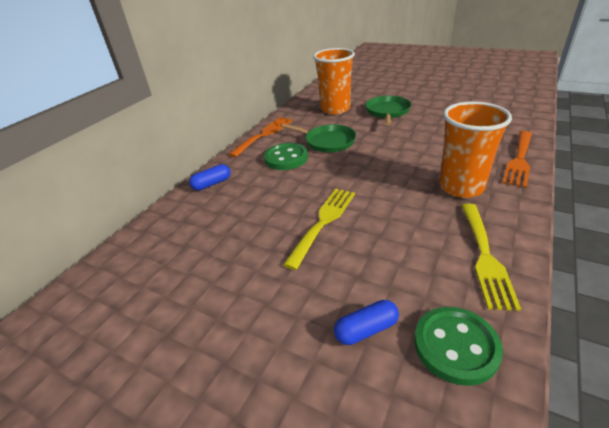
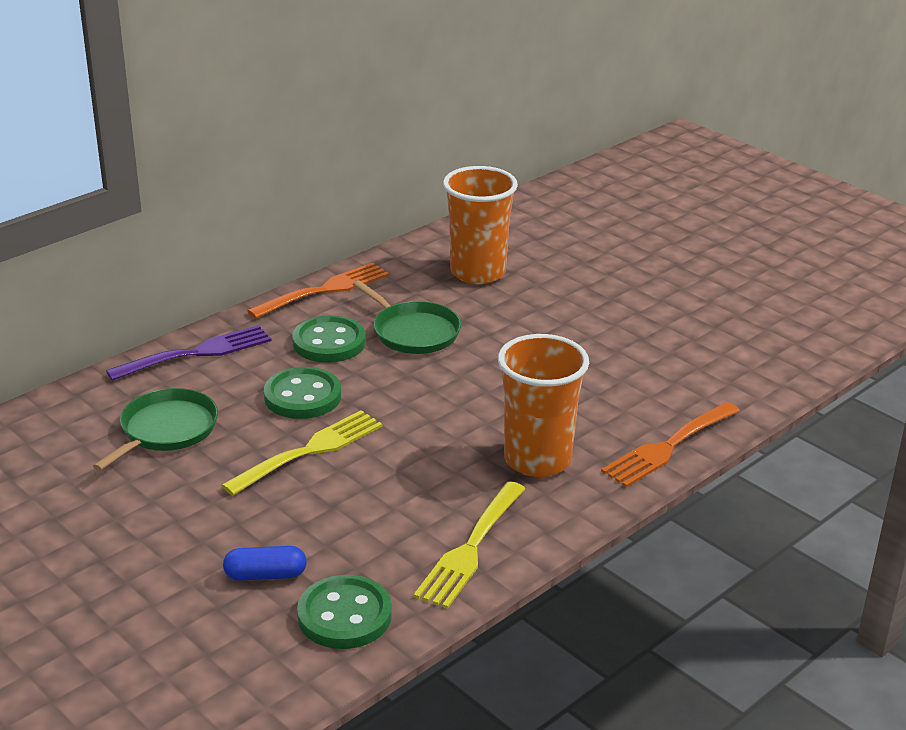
camera: 15 degrees right, 5 degrees down
(212, 184) = (197, 353): blue capsule -> purple fork
(293, 190) = (302, 396): none -> green button
(387, 111) = (559, 303): green pan -> green pan (166, 430)

